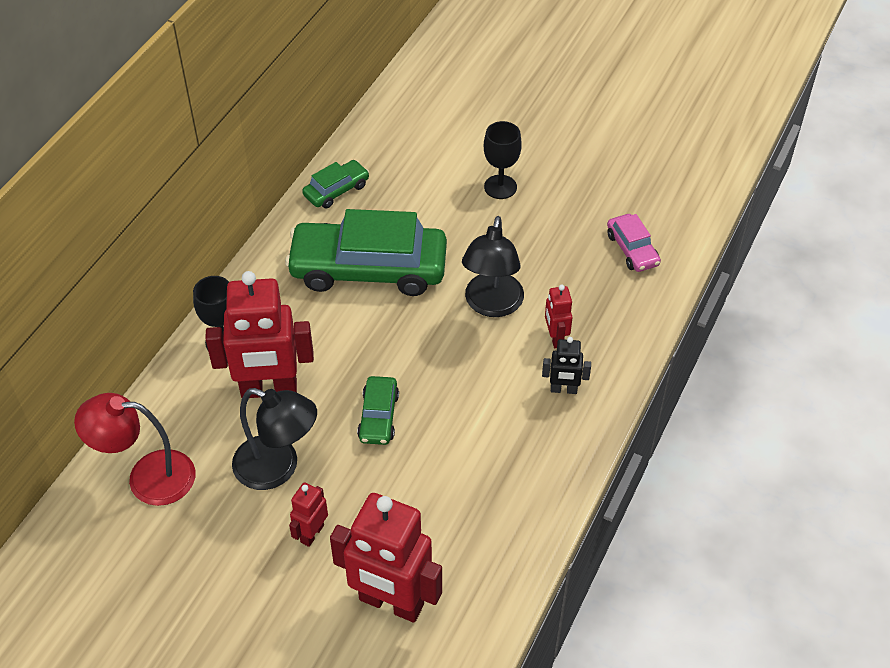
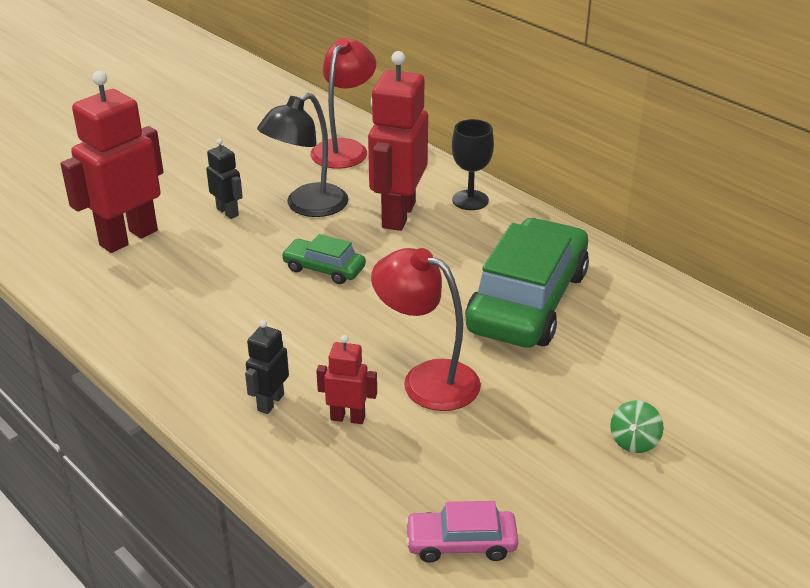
camera: 110 degrees right, 15 degrees down
(312, 533) = (228, 212): red robot -> black robot
(336, 190) = (666, 302): green car -> none
(492, 305) = (427, 379): black lamp -> red lamp
(500, 187) = (634, 441): black goblet -> green spinning top

